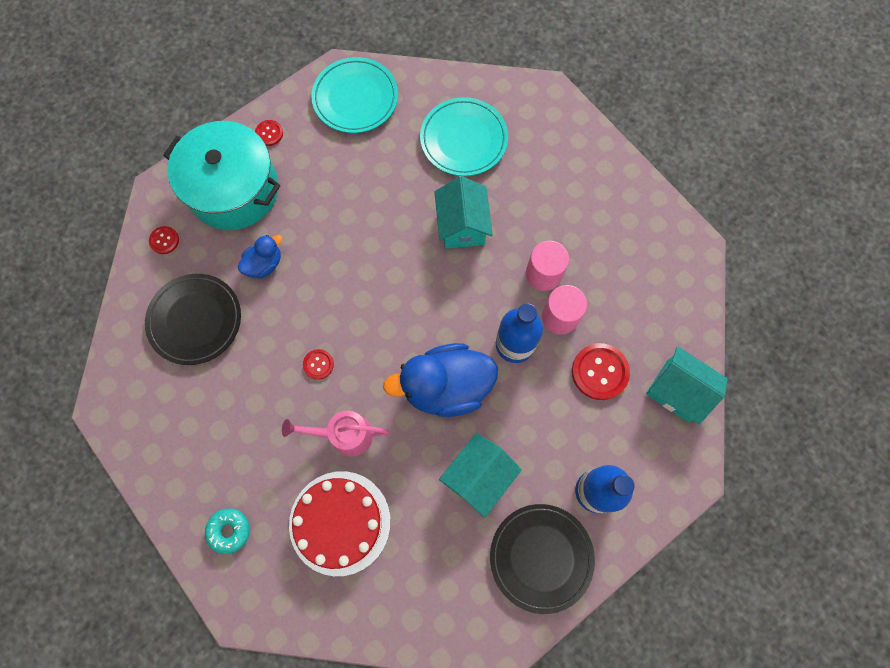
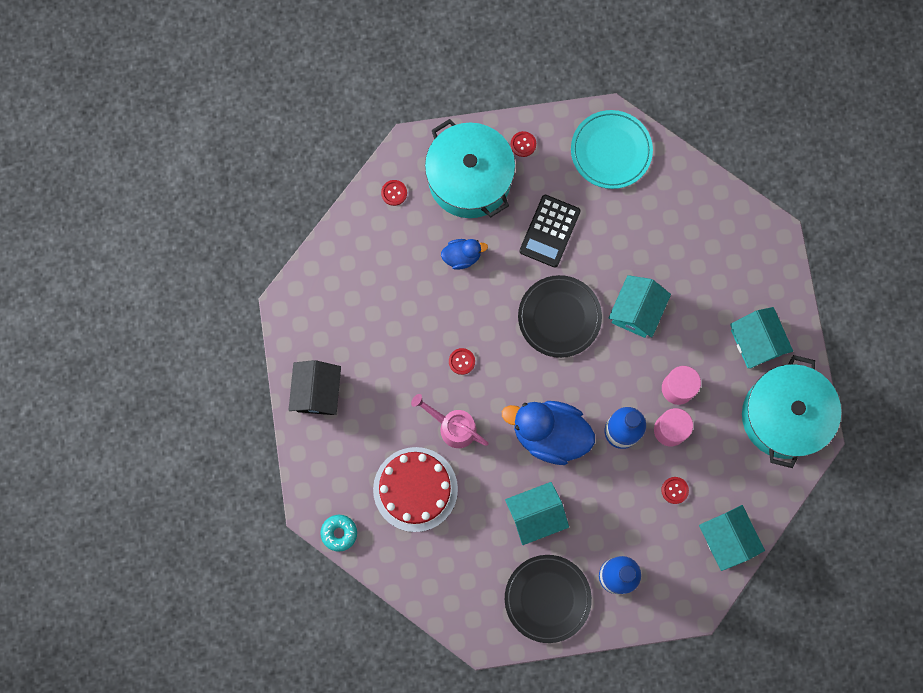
camera: 30 degrees right, 5 degrees up
(182, 480) = (317, 392): none -> black house
(195, 320) = (386, 273): black plate -> black plate (559, 317)
(229, 530) = (333, 449): turquoise donut -> turquoise donut (339, 533)
(338, 196) = (549, 231): none -> black calculator
(463, 139) = (680, 238): turquoise plate -> none
(589, 194) = (756, 342): none -> turquoise house
(599, 372) = (674, 490): red button -> red button, size x0.54
(656, 245) = (784, 416): none -> turquoise pot

